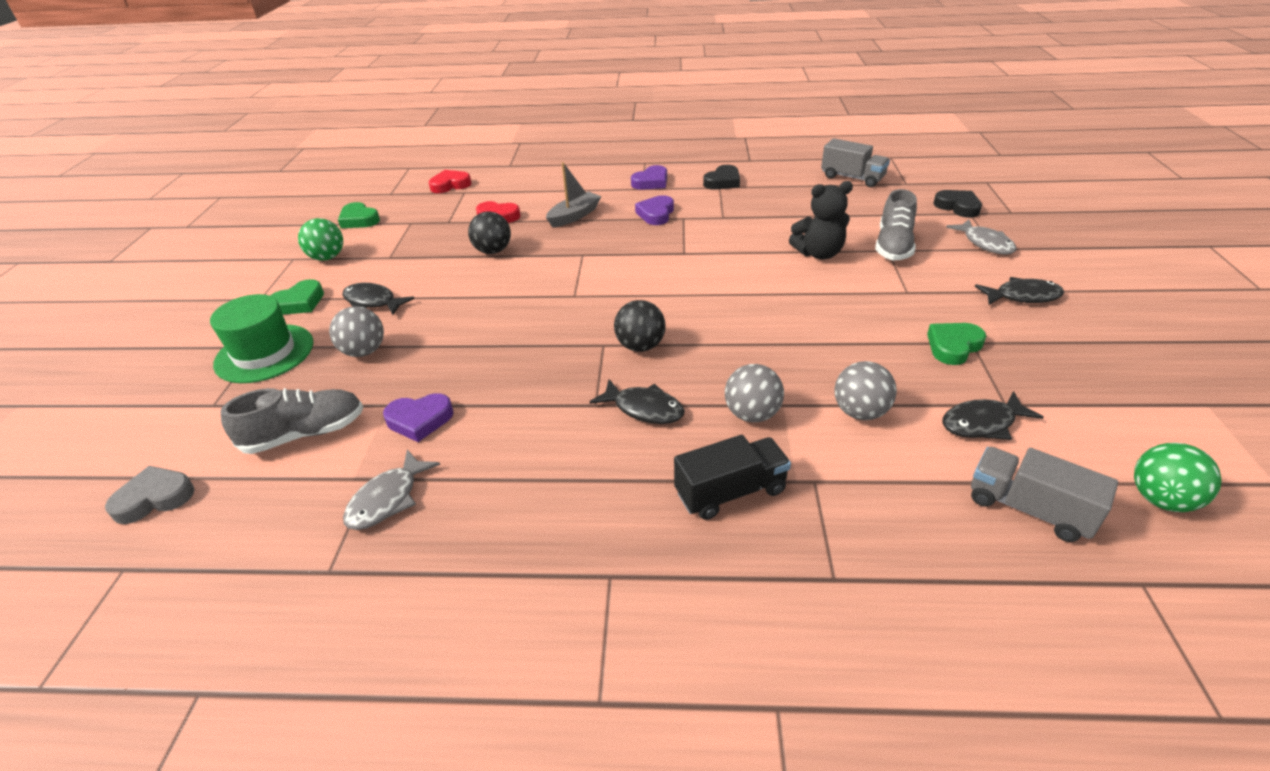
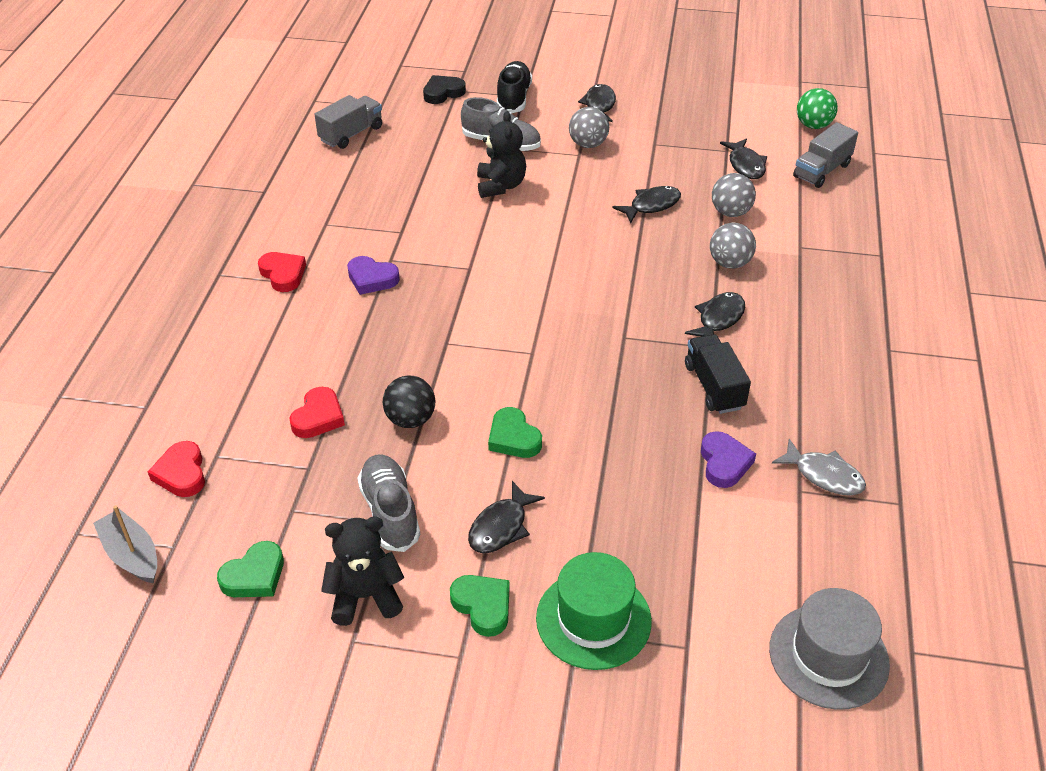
camera: 85 degrees left, 5 degrees up
(154, 498) = (828, 656): grey heart -> grey hat
(305, 434) = (739, 550): grey shoe -> grey shoe (390, 512)
(327, 257) = (365, 596): green ball -> black teddy bear
(364, 351) = (605, 521): grey ball -> grey ball (588, 144)
(574, 216) = (347, 345): grey boat -> grey boat (132, 555)
(640, 346) = (631, 313): black ball -> none
(651, 182) = (283, 274): purple heart -> red heart
(723, 182) = (313, 219): black heart -> none
(730, 492) = (811, 285): black truck -> black truck (714, 386)
(838, 348) = (651, 205): none -> black fish
(953, 346) = (658, 153): green heart -> green heart (513, 438)
(985, 243) = (513, 98): grey fish -> black shoe

